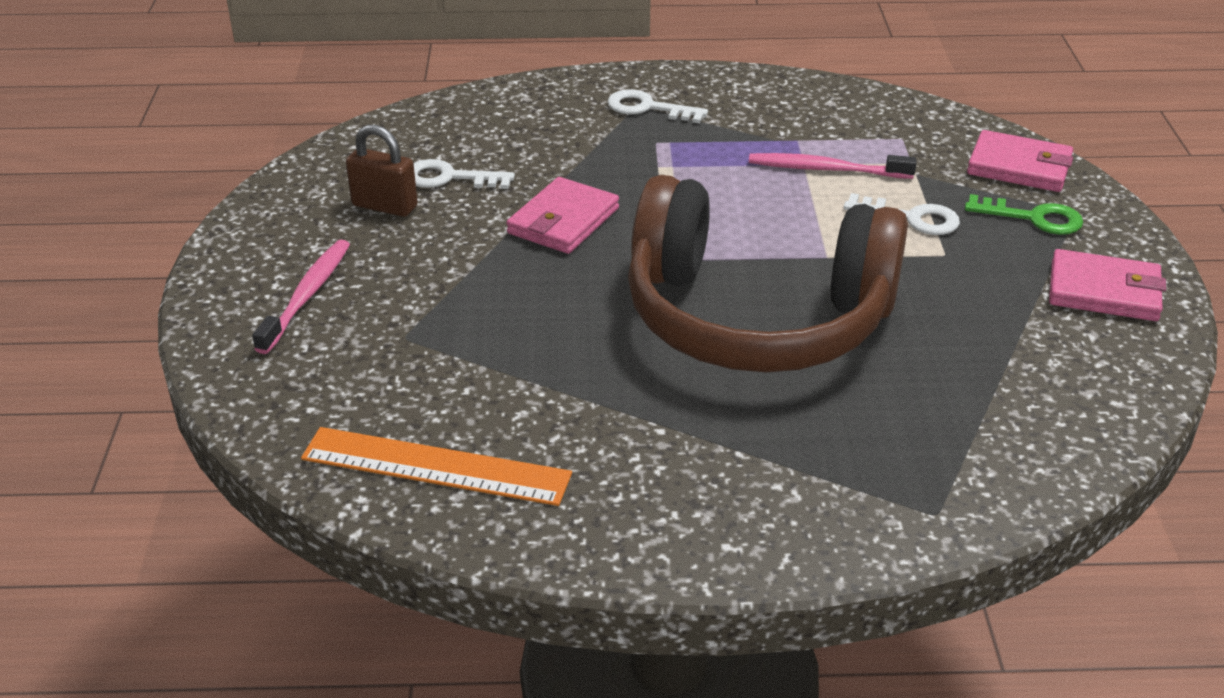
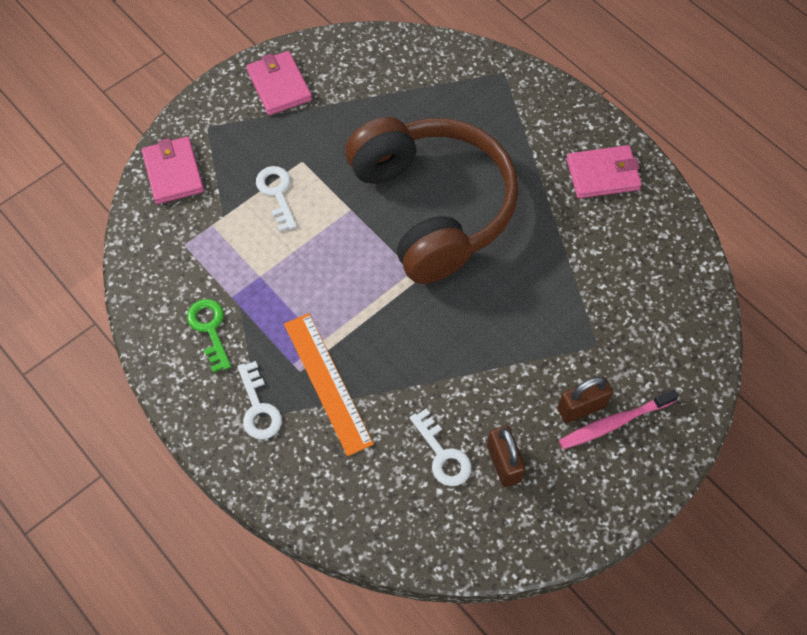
camera: 130 degrees left, 25 degrees up
(357, 284) = (581, 408): none -> brown padlock
(436, 466) = (658, 256): orange ruler -> orange ruler (327, 382)
(563, 221) = (430, 355): pink wallet -> pink wallet (603, 174)
(826, 169) = (256, 261): pink toothbrush -> none
(1033, 218) = (229, 142): green key -> green key (210, 329)

